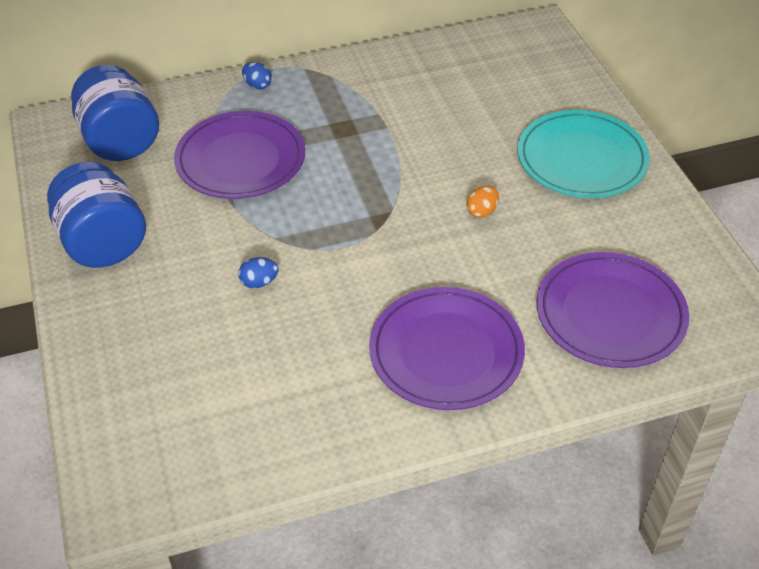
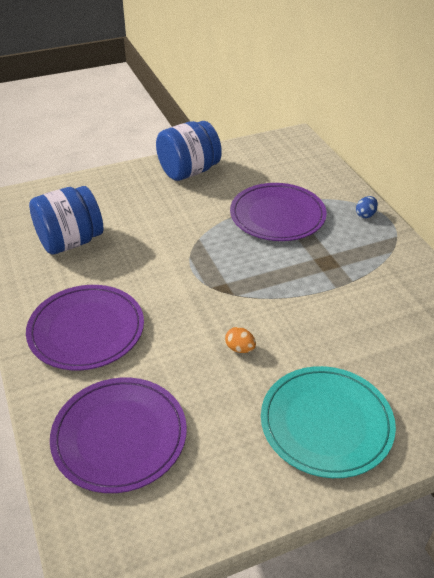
camera: 85 degrees right, 5 degrees down
(120, 141) = (284, 164): blue jar -> blue jar (70, 242)
(259, 282) = (156, 236): blue egg -> none

